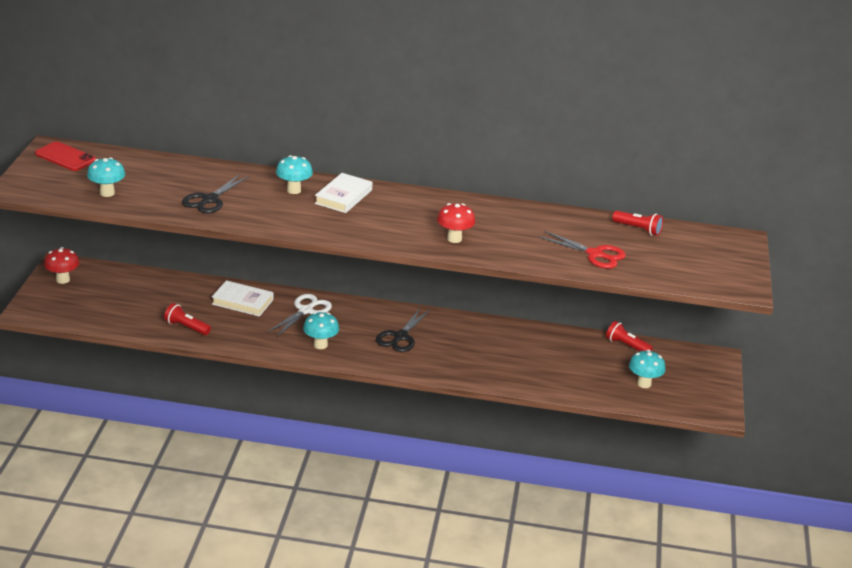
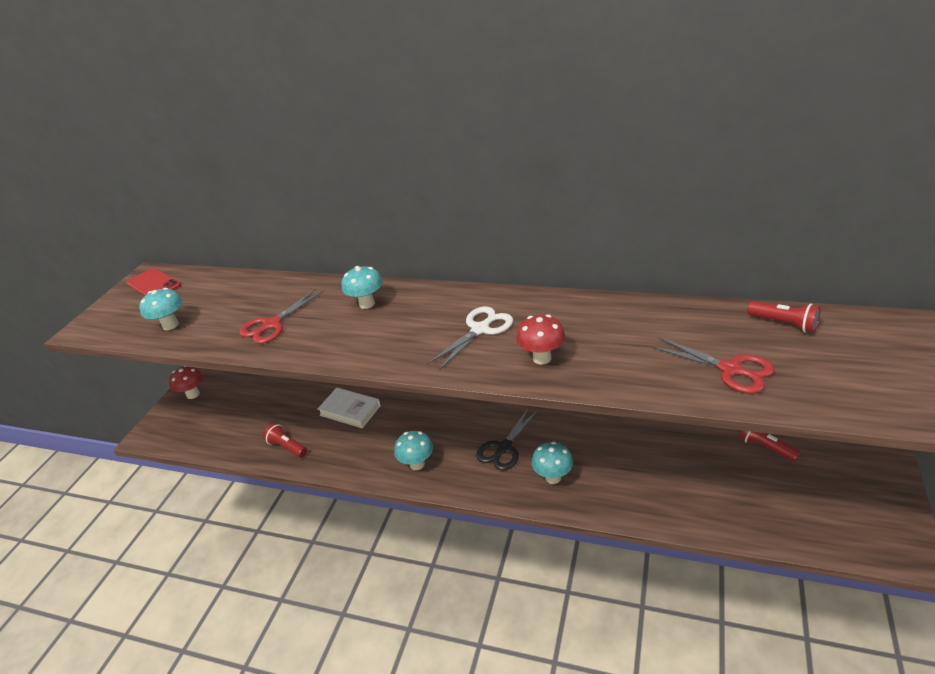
camera: 15 degrees right, 5 degrees up
(209, 200) = (272, 324): black scissors -> red scissors
(306, 311) = (410, 418): white scissors -> white scissors (480, 329)
(343, 197) = (419, 307): white book -> none
(644, 384) = (796, 507): turquoise mushroom -> turquoise mushroom (553, 477)

